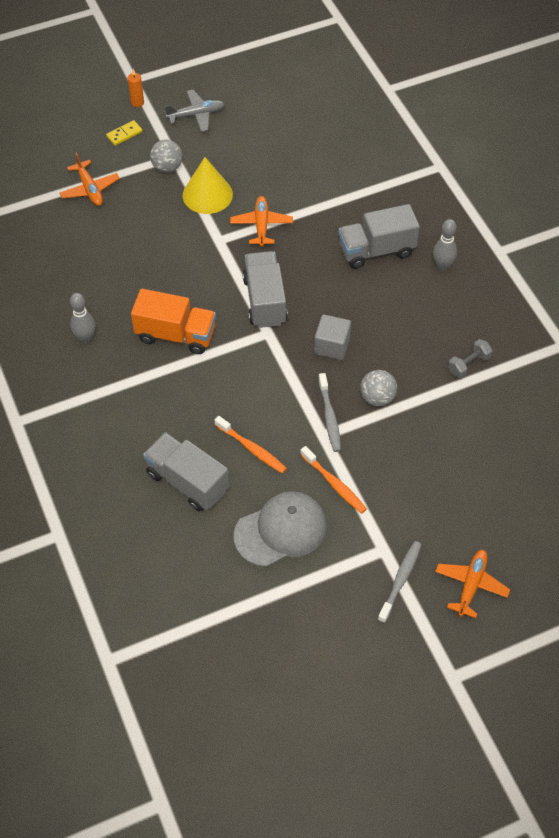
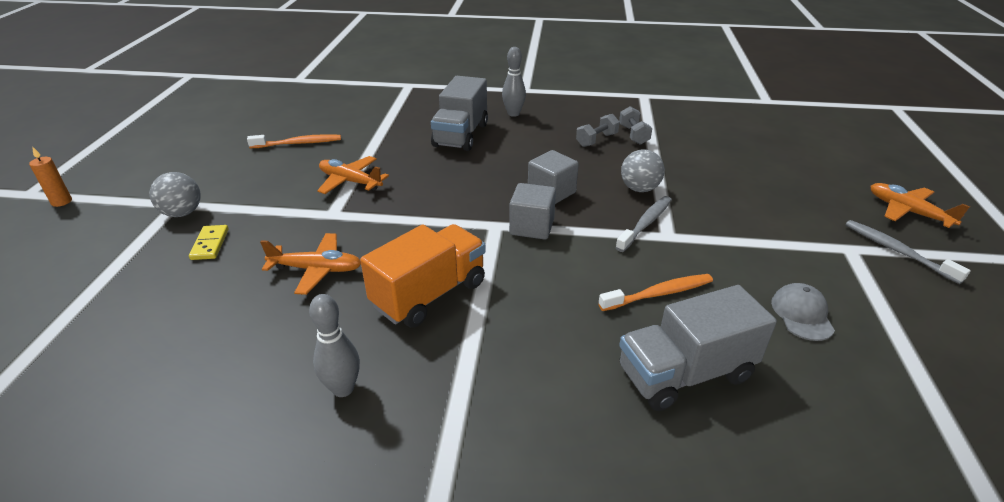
camera: 60 degrees left, 20 degrees down
(90, 189) = (109, 285): orange plane -> orange plane (317, 269)
(124, 134) = (84, 226): yellow domino -> yellow domino (210, 244)
(196, 115) = (151, 171): grey plane -> none
(207, 194) = (262, 200): yellow cone -> none
(264, 301) = (450, 212): grey truck -> none
(279, 353) = (532, 227): none -> grey cube
(281, 530) = (802, 314): grey cap -> grey cap, size x0.54
(329, 417) = (645, 224): grey toothbrush -> grey toothbrush turned 75 degrees counterclockwise
(334, 484) = (743, 251): orange toothbrush -> orange toothbrush (298, 143)
(438, 342) = (596, 140): none -> grey dumbbell

